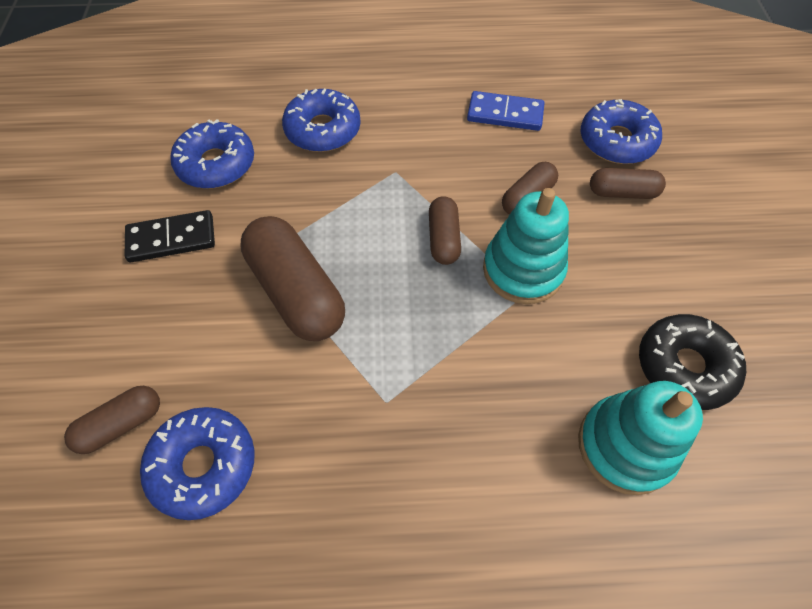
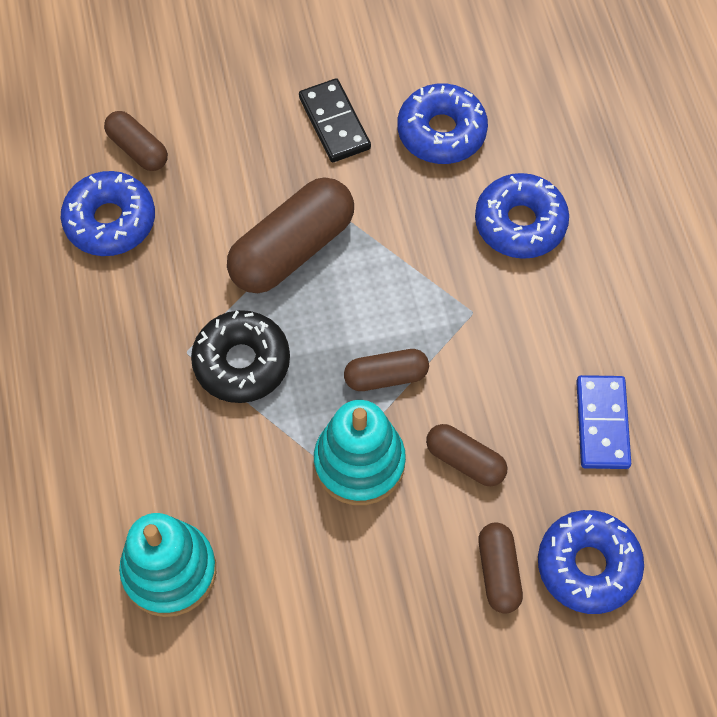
camera: 80 degrees right, 5 degrees up
(684, 367) = (264, 633): black donut -> black donut (242, 362)

